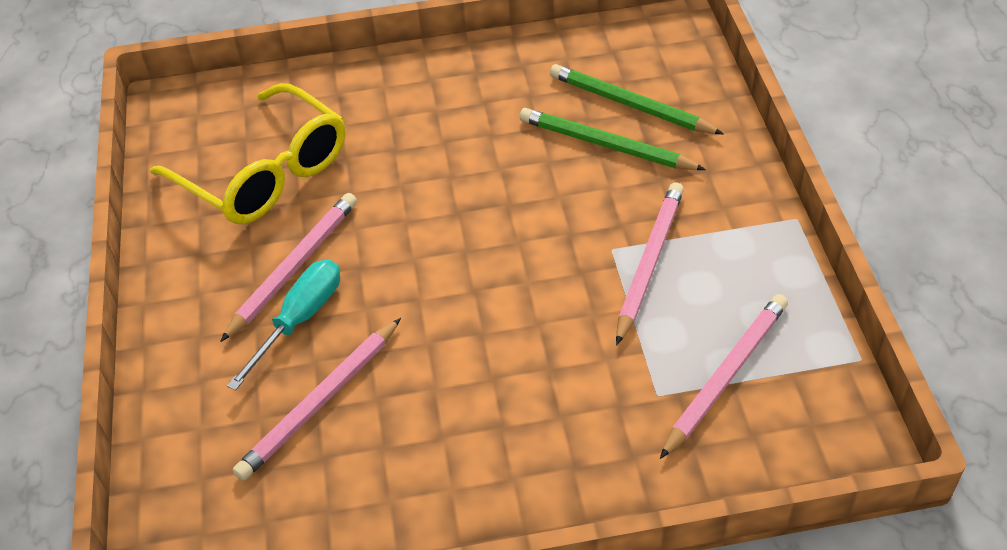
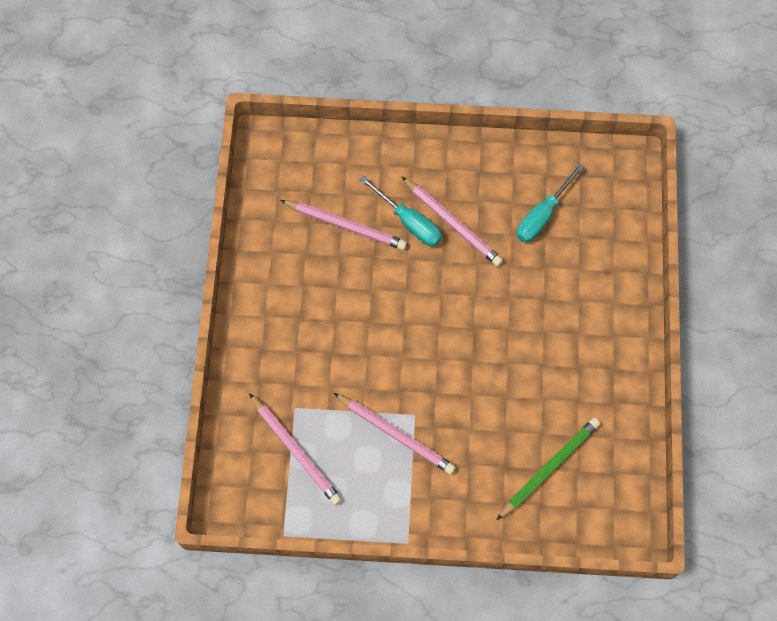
camera: 100 degrees right, 20 degrees up
(265, 173) = (542, 215): yellow glasses -> turquoise screwdriver
(320, 402) = (345, 226): pink pencil -> pink pencil turned 150 degrees clockwise
(606, 145) = (511, 439): green pencil -> none

